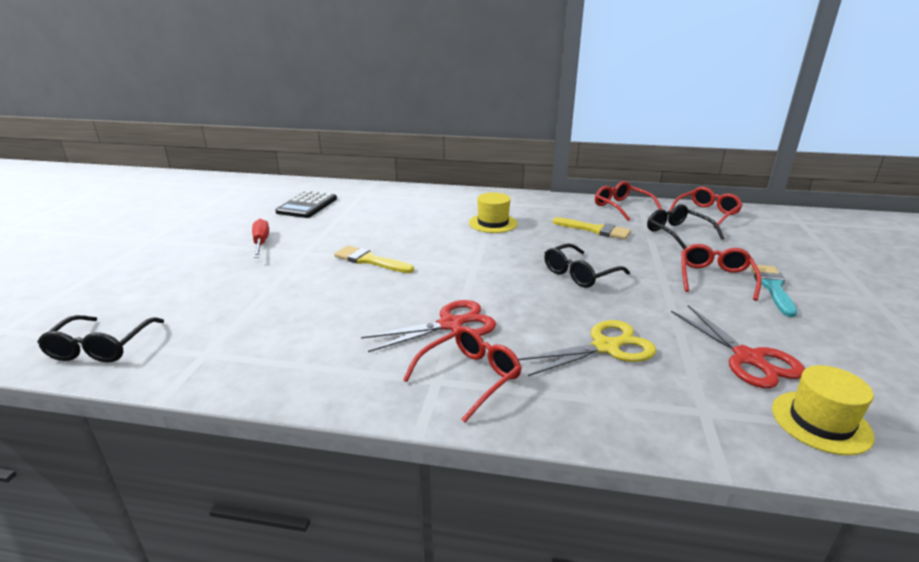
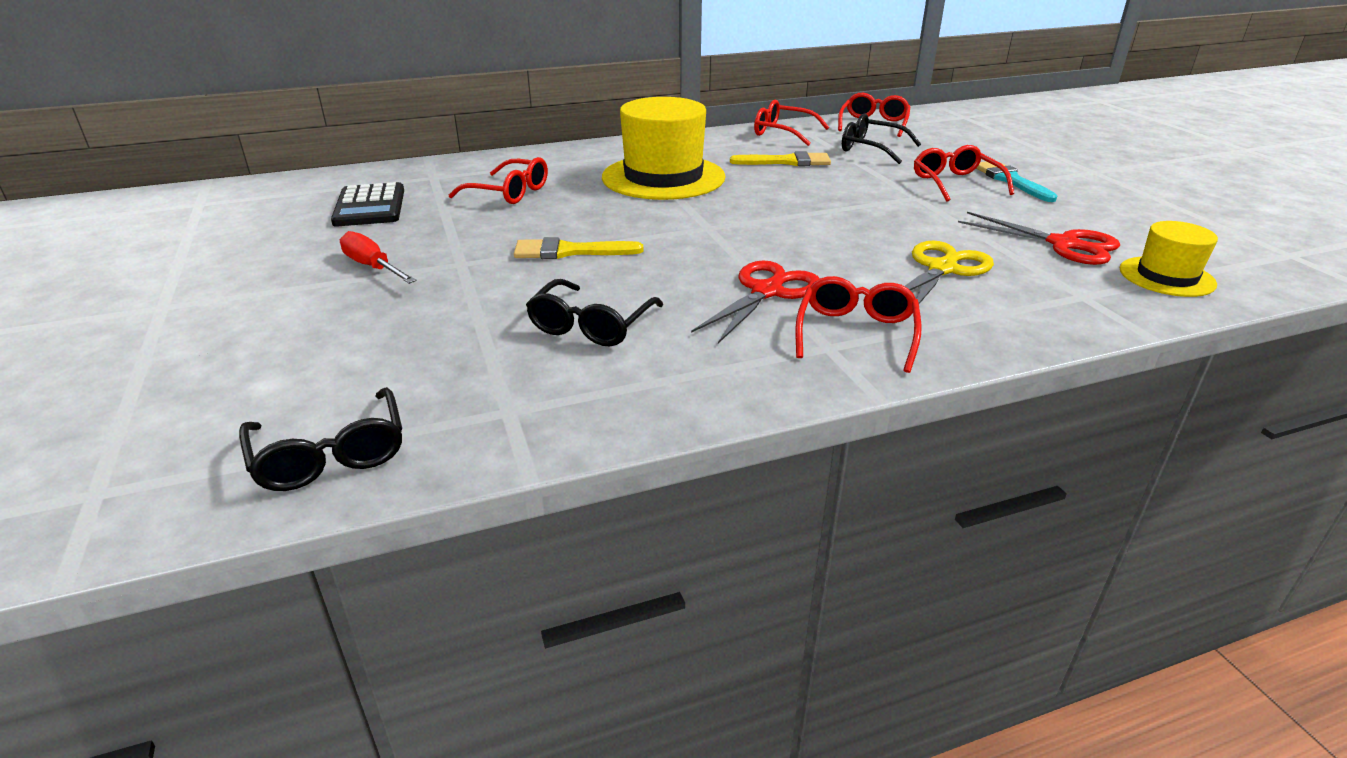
camera: 30 degrees left, 5 degrees up
(388, 213) = (509, 192): none -> red glasses
(493, 223) = (663, 177): yellow hat -> yellow hat, size x1.85
(579, 274) = (830, 209): black glasses -> black glasses (591, 325)

